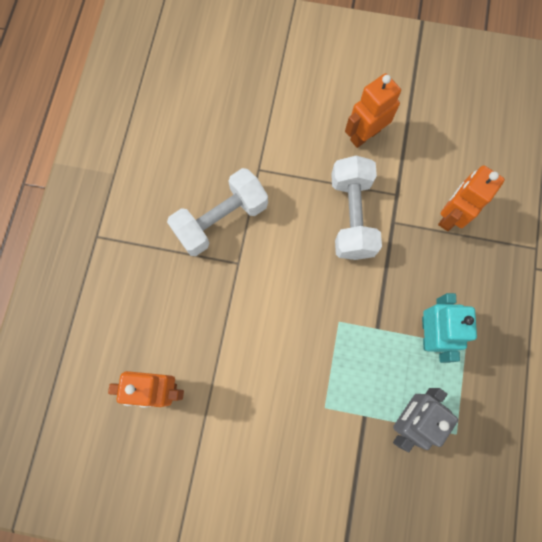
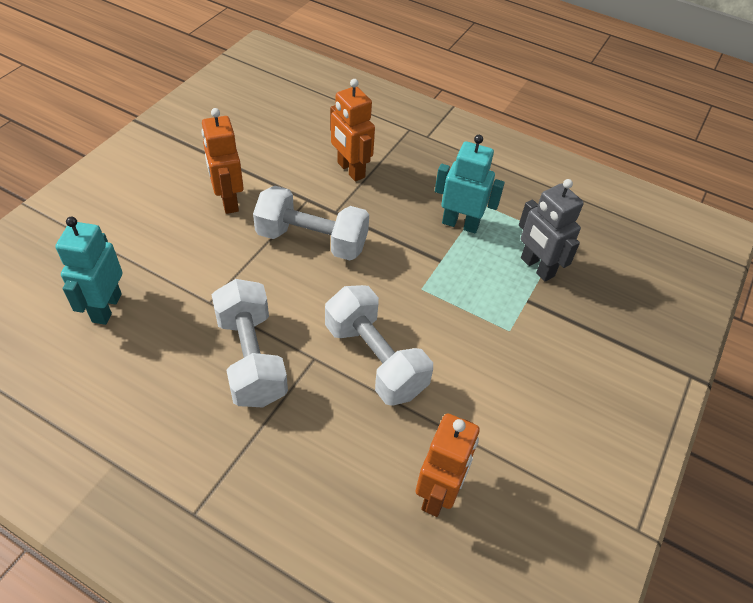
camera: 75 degrees left, 25 degrees down
(226, 105) = (106, 308): none -> turquoise robot
(253, 308) = (375, 359): none -> white dumbbell

